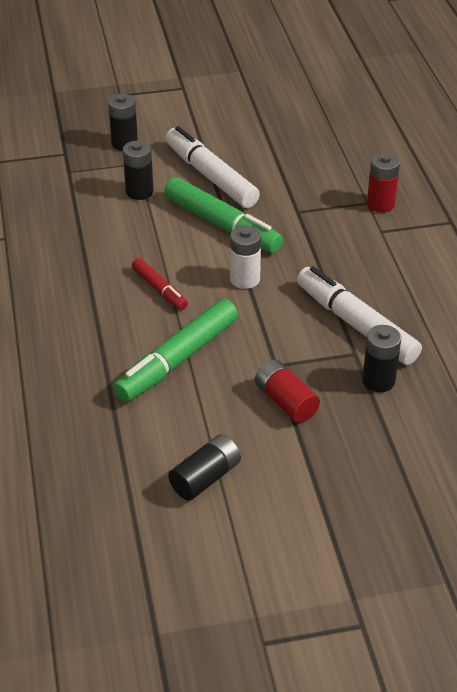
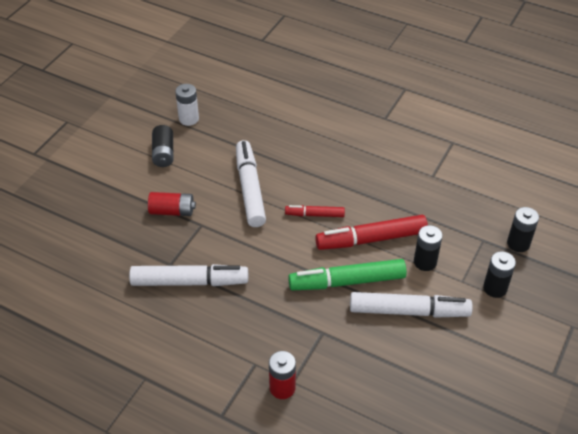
camera: 130 degrees right, 5 degrees up
(149, 236) = (371, 239): none -> red marker
(177, 360) = (250, 189): green marker -> white marker
(245, 279) = (283, 258): white battery -> white battery (189, 119)
(378, 381) = (139, 258): black battery -> black battery (518, 243)

